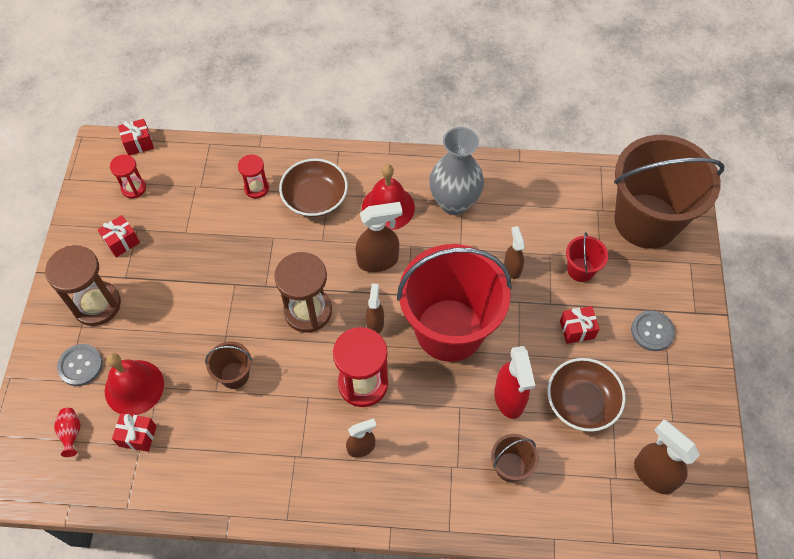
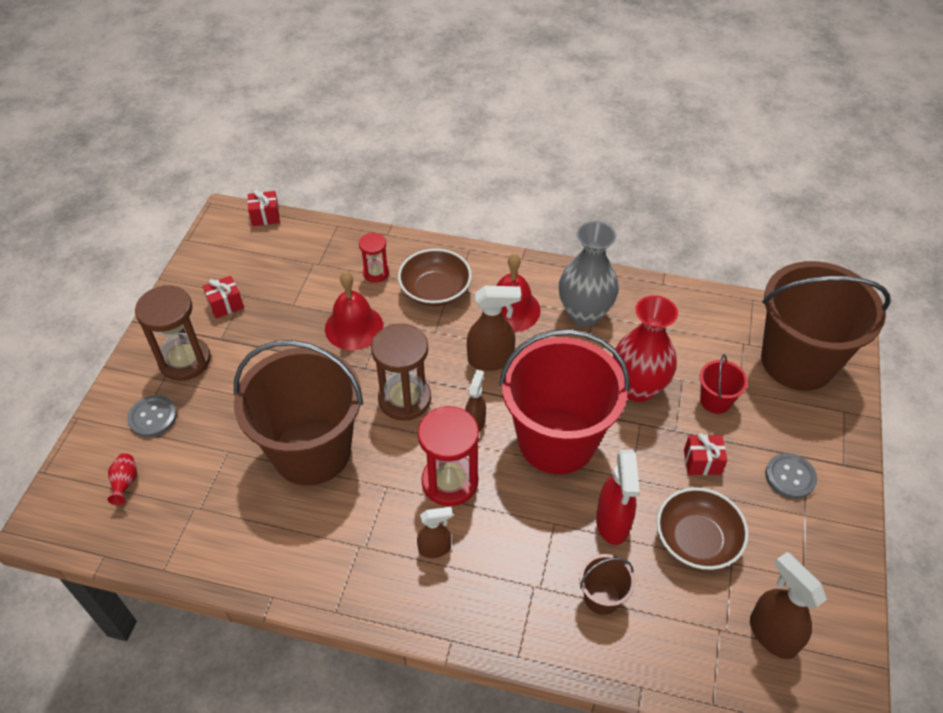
camera: 10 degrees right, 10 degrees down
(133, 188) = (250, 256): red hourglass -> none
(134, 387) = (202, 447): red bell -> red bell (354, 327)
(138, 436) = (194, 497): red gift -> none
(234, 375) = (312, 451): brown bucket -> brown bucket, size x2.43
(512, 268) = (637, 388): brown spray bottle -> red vase

